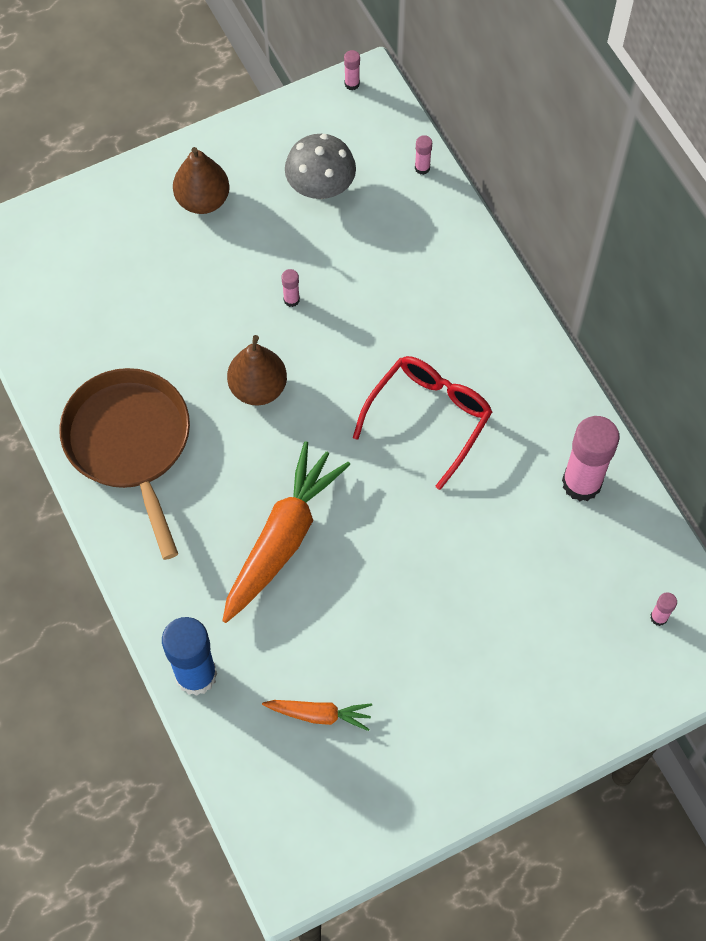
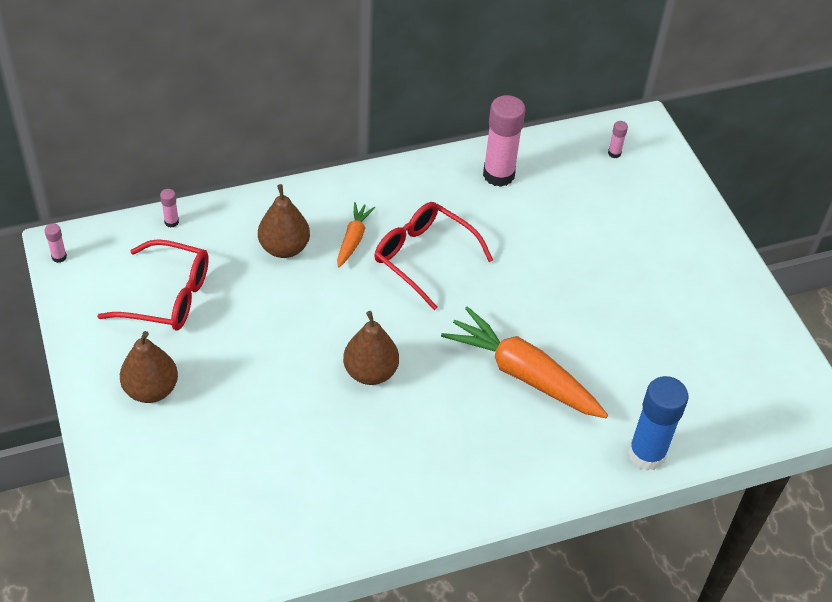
camera: 85 degrees left, 15 degrees down
(130, 444) = (410, 481): brown pan -> none
(291, 300) = (283, 335): pink glue stick -> none
(319, 714) = (685, 370): orange carrot -> orange carrot (353, 239)
(320, 187) = (167, 296): grey mushroom -> red glasses
(410, 278) = (284, 248): none -> brown pear

